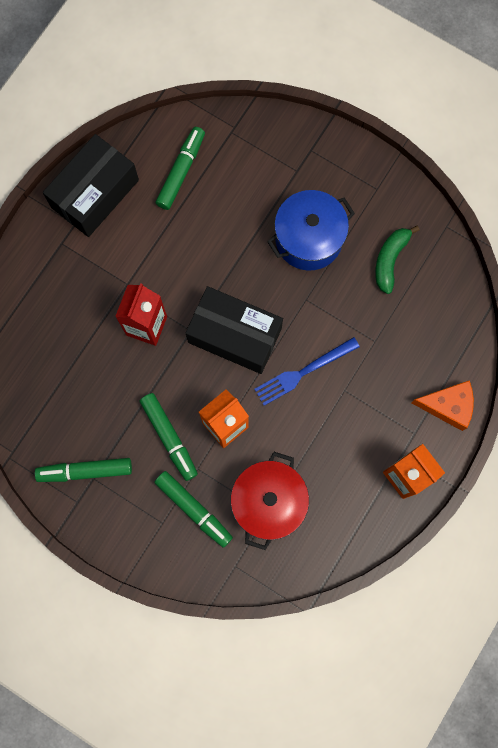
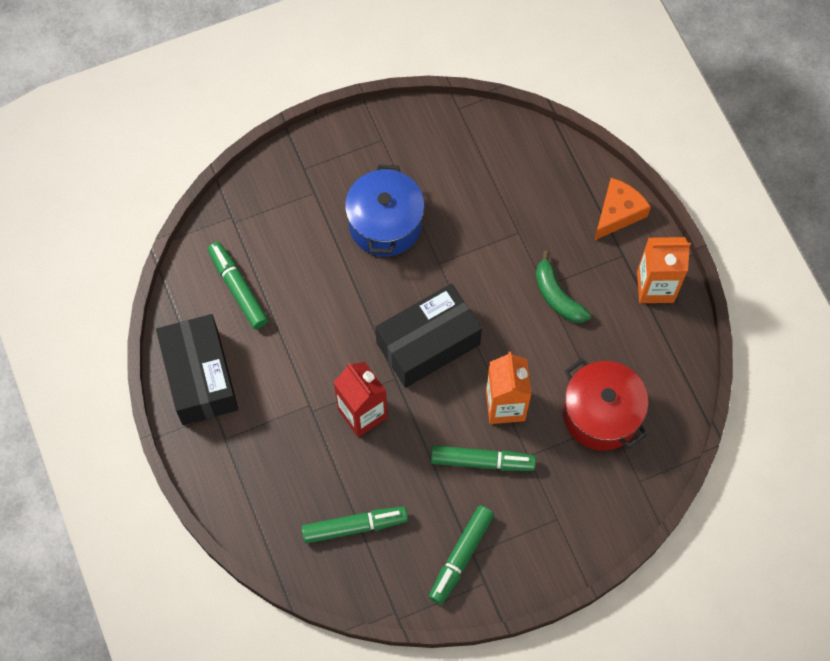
camera: 55 degrees left, 10 degrees down
(194, 509) = (563, 483): green marker -> green marker (354, 526)
(304, 372) = (504, 308): blue fork -> none
(390, 260) = (455, 172): green banana -> green banana (557, 296)

